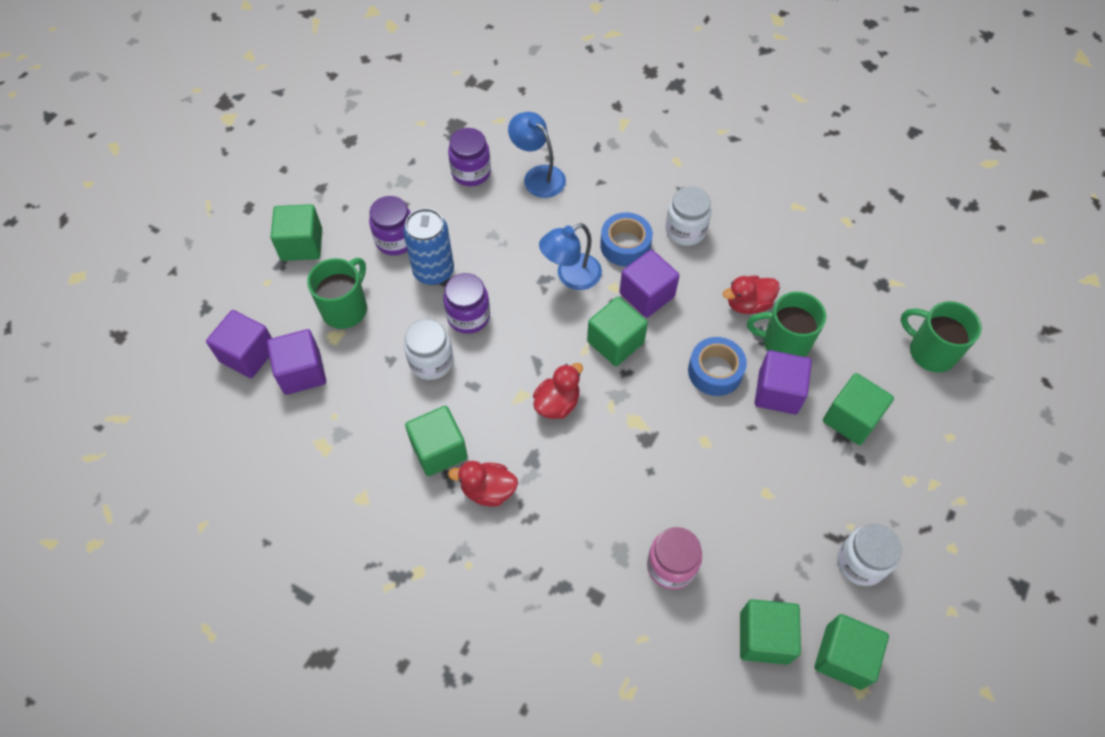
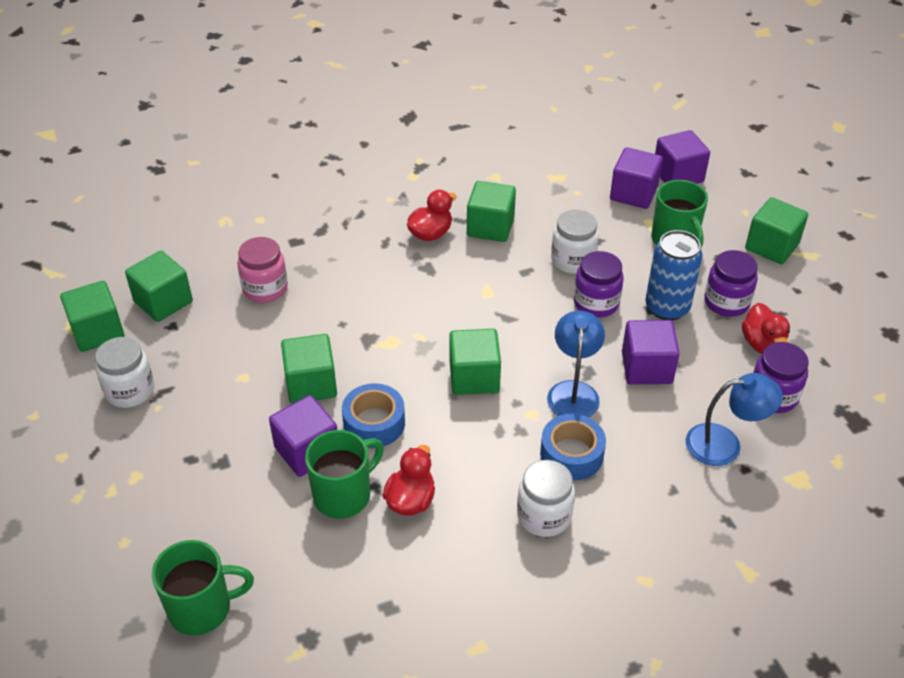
camera: 130 degrees right, 15 degrees down
(557, 403) = (457, 307): red duck -> red duck (762, 344)
(647, 295) = (499, 431): purple cube -> purple cube (646, 368)
(851, 418) = (225, 483): green cube -> green cube (311, 384)

